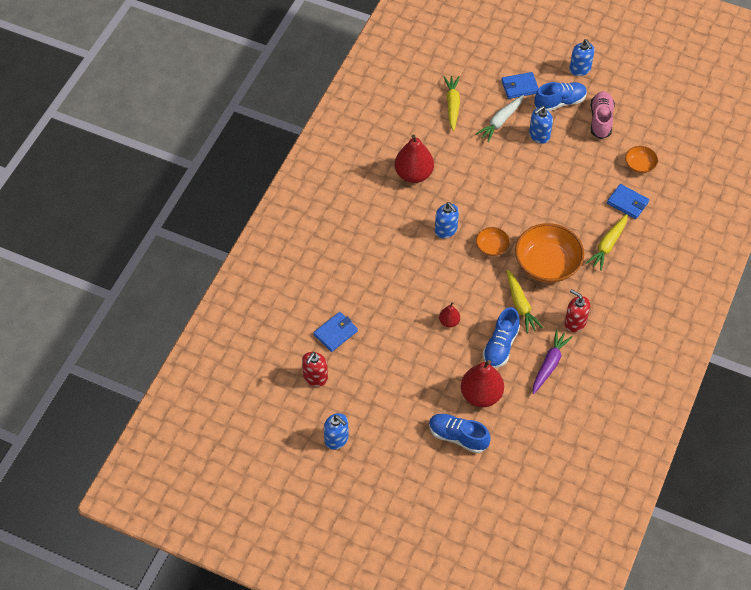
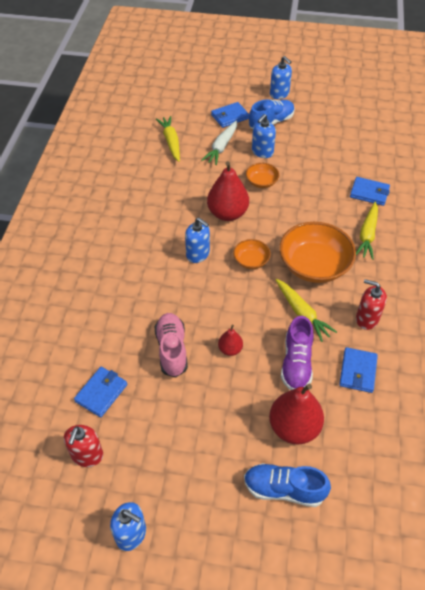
camera: 15 degrees left, 5 degrees down
(413, 174) = (149, 208): red pear -> red pear (227, 213)
(500, 346) = (296, 363): blue shoe -> purple shoe
(549, 364) = (358, 371): purple carrot -> blue wallet
(601, 120) = (314, 129): pink shoe -> pink shoe (172, 350)
(640, 165) = (366, 159): orange bowl -> orange bowl (261, 182)

